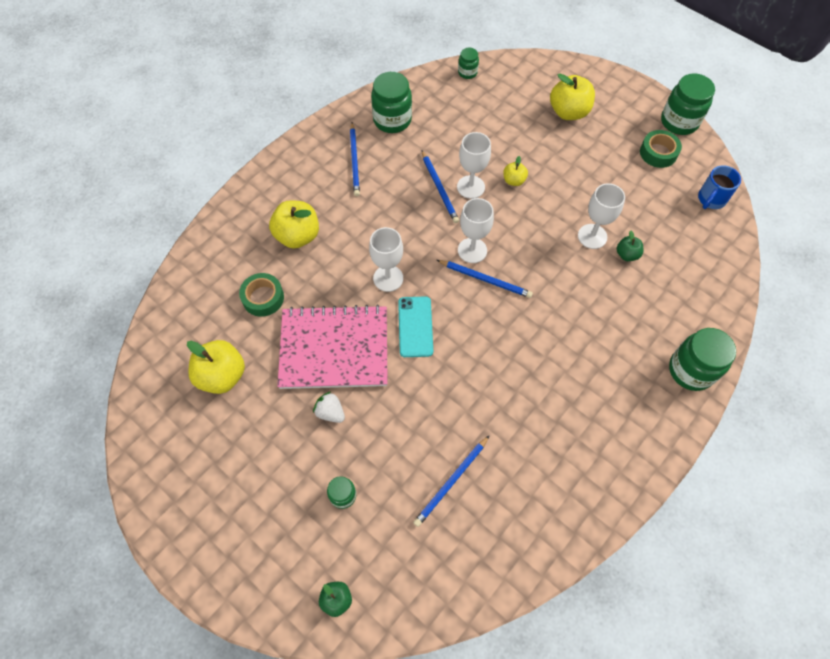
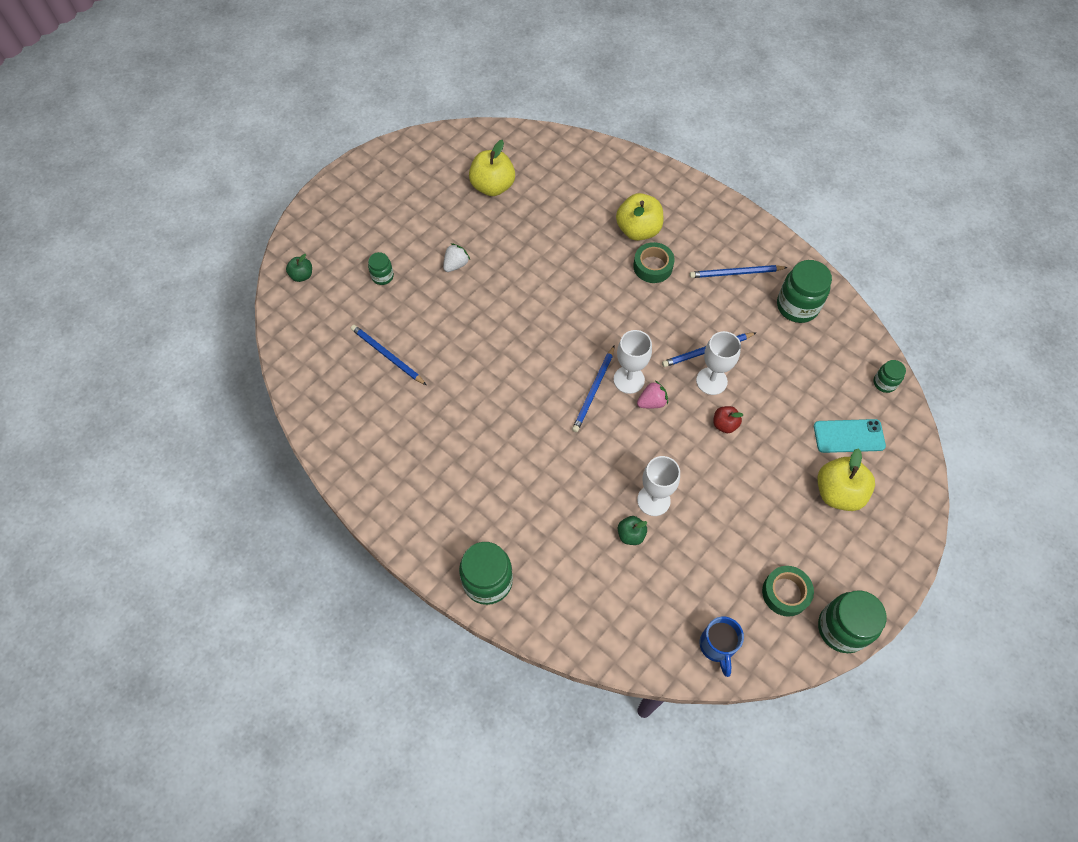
camera: 90 degrees right, 0 degrees up
(263, 298) = (569, 208): green tape -> green tape (653, 266)
(334, 349) = (517, 265): pink notebook -> none
(388, 278) = (592, 305): white goblet -> none
(415, 326) = (539, 328): turquoise phone -> turquoise phone (849, 436)
(495, 233) = (652, 402): none -> pink strawberry
(514, 180) = (724, 424): yellow apple -> red apple
(711, 199) = (717, 646): blue mug -> blue mug turned 135 degrees counterclockwise

